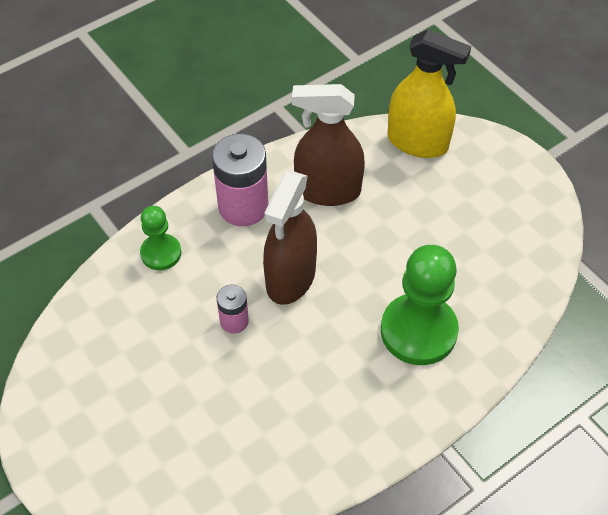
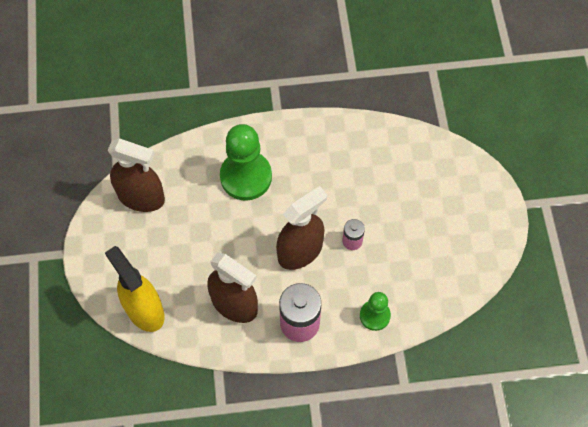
camera: 150 degrees left, 10 degrees up
(520, 244) = (141, 197): none -> brown spray bottle

